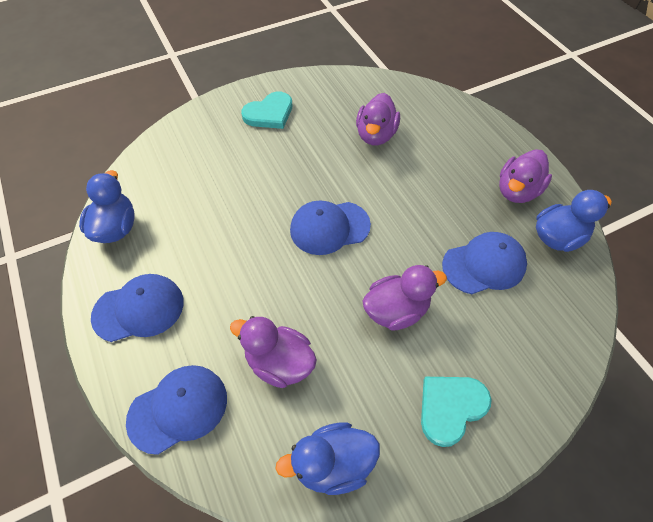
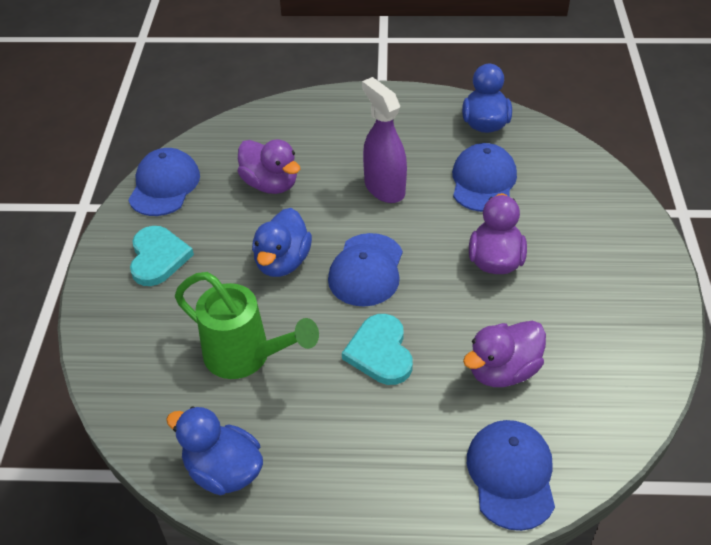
camera: 60 degrees left, 10 degrees down
(139, 309) = (364, 478): blue cap -> blue cap (164, 185)
(211, 196) = (246, 356): none -> green watering can
(333, 464) = (624, 368): blue duck -> blue duck (282, 262)
(423, 201) = (384, 188): none -> purple spray bottle
(450, 408) = (608, 267): turquoise heart -> turquoise heart (380, 352)
(517, 191) = (418, 122): purple duck -> none

